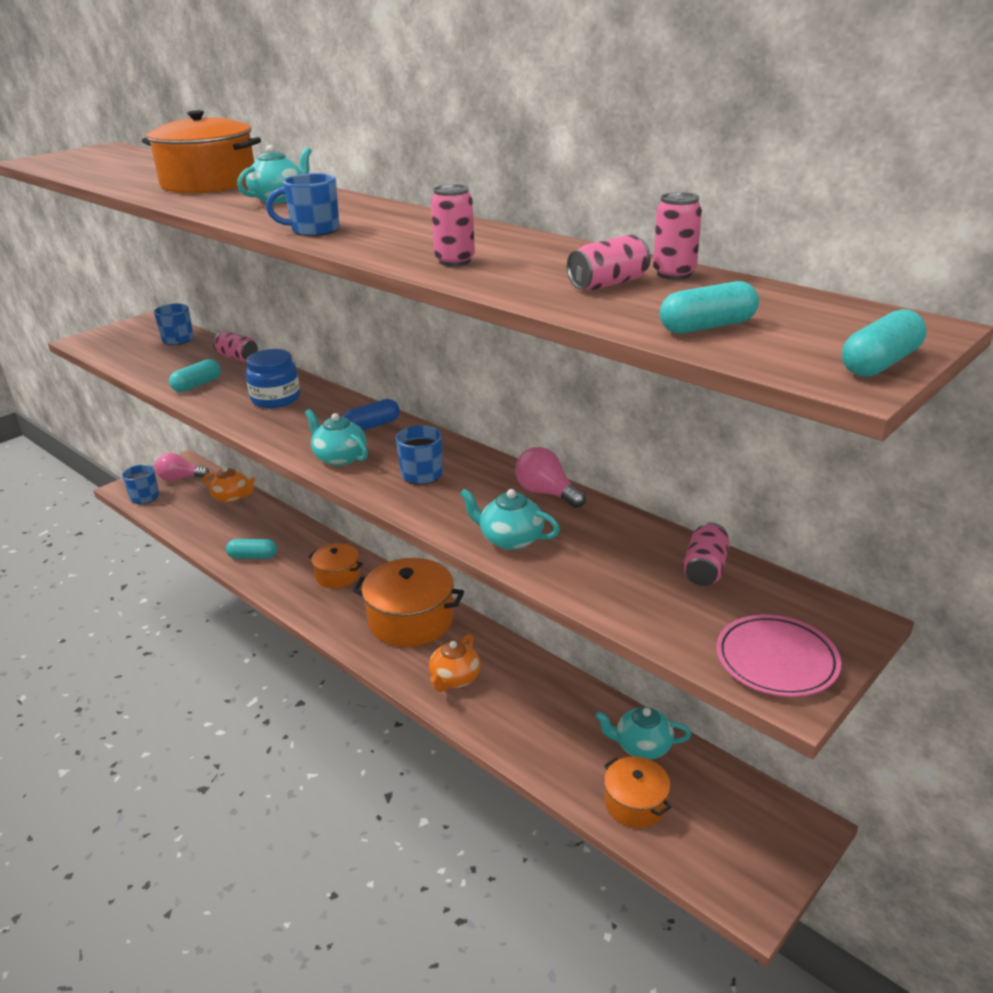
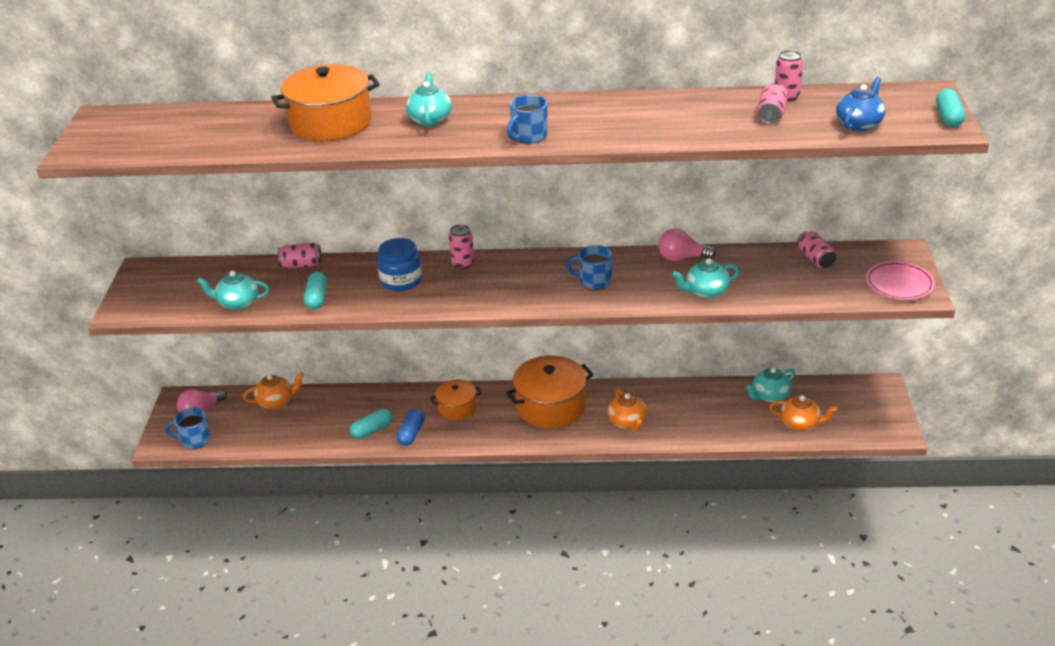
camera: 40 degrees left, 5 degrees up
(178, 340) = (215, 273): blue mug -> none
(339, 457) = (526, 296): turquoise teapot -> turquoise teapot (237, 303)
(372, 426) = (507, 267): blue capsule -> blue capsule (411, 433)
(455, 261) = (666, 128): pink can -> pink can (463, 264)
(635, 803) = (800, 423): orange pot -> orange teapot
(707, 327) = (859, 124): turquoise capsule -> blue teapot

